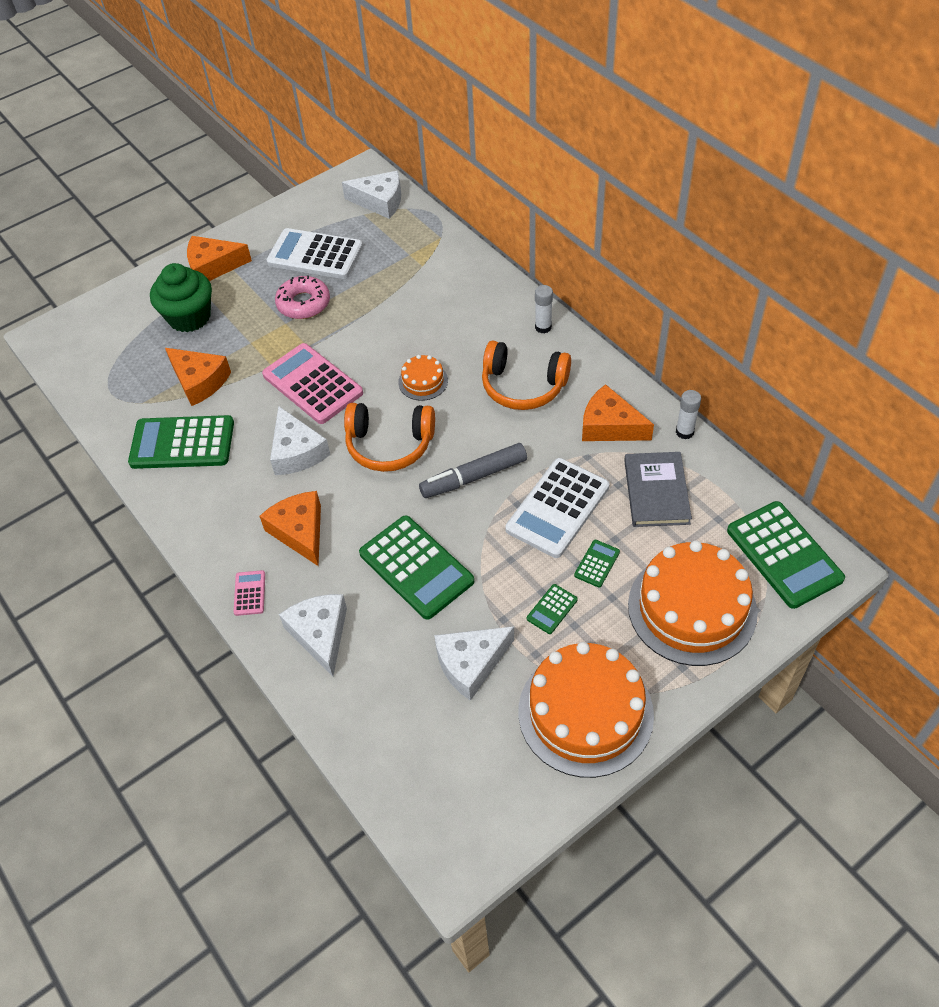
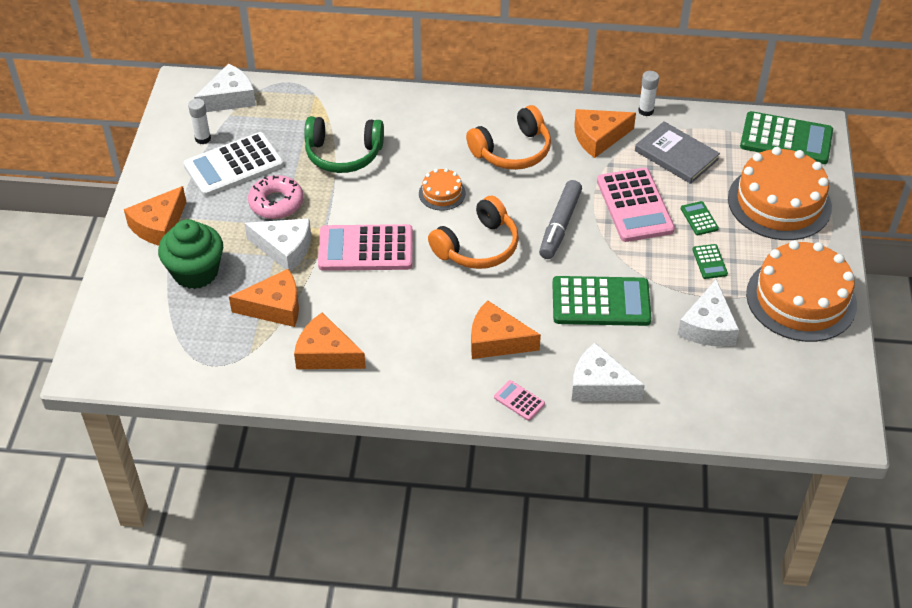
camera: 50 degrees left, 5 degrees down
(182, 443) = (326, 354): green calculator -> orange cheese
(296, 452) = (420, 297): white cheese -> white cheese (284, 249)
(397, 298) = (343, 154): none -> green headphones
(543, 327) = (473, 107): white glue stick -> white glue stick (203, 139)
(557, 508) = (634, 205): white calculator -> pink calculator

